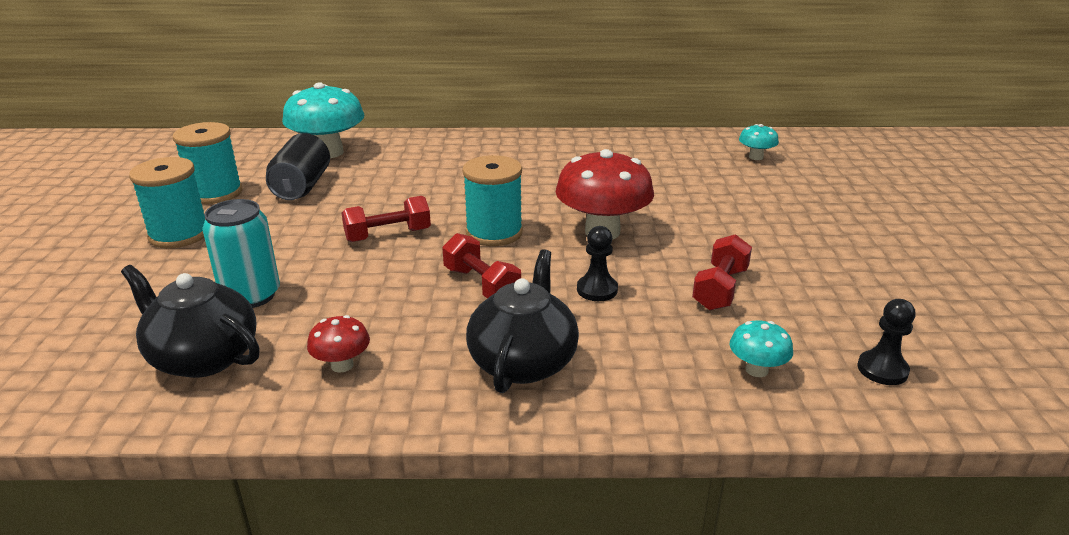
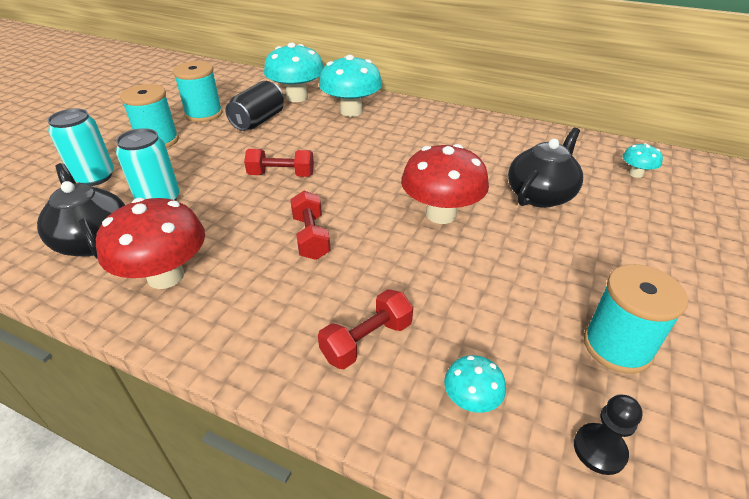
camera: 25 degrees right, 10 degrees up
(126, 293) = (94, 177): none -> turquoise can
(342, 365) = (166, 276): red mushroom -> red mushroom, size x2.07
(413, 155) = (351, 111): none -> turquoise mushroom
(494, 233) = (356, 192): turquoise spool -> turquoise spool (617, 346)
(523, 362) = (286, 318): black teapot -> black teapot (540, 195)
(597, 290) = (394, 269): black pawn -> none
(720, 289) = (500, 301): red dumbbell -> red dumbbell (367, 341)

